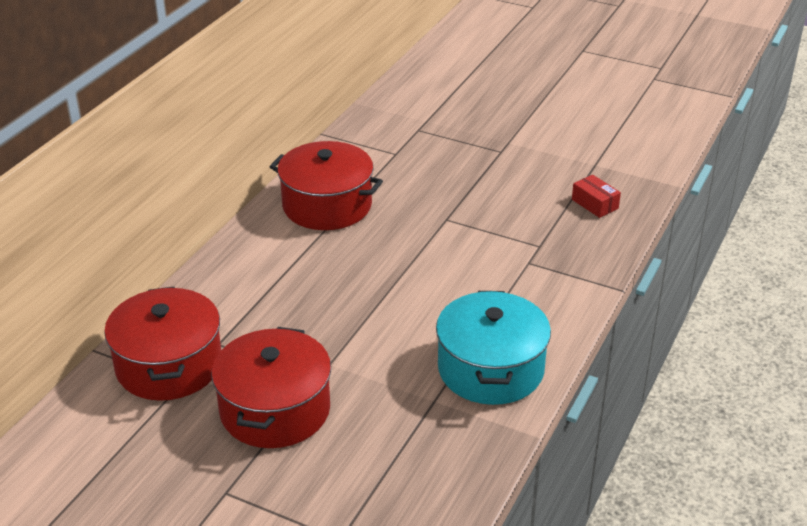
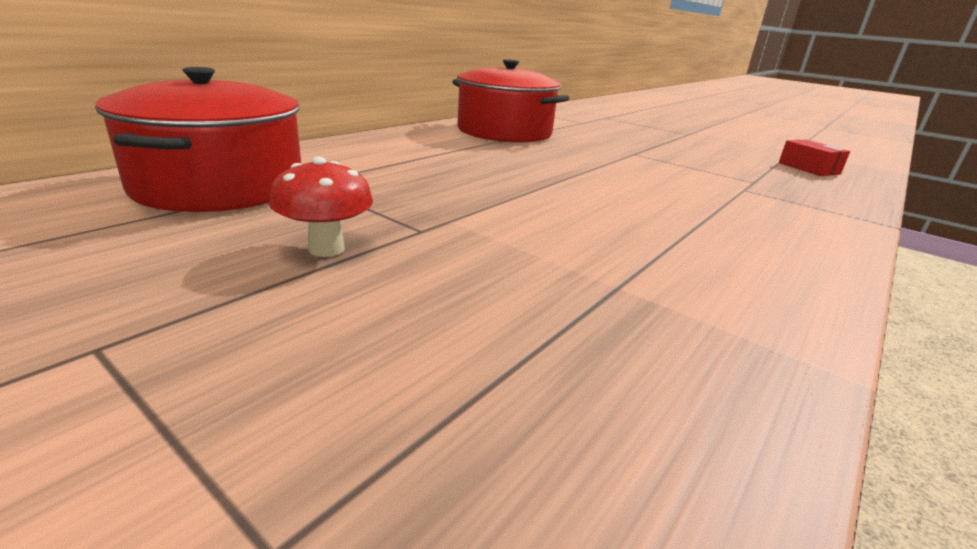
camera: 10 degrees right, 10 degrees down
(275, 409) = (326, 249): red pot -> red mushroom
(490, 369) = (719, 266): turquoise pot -> none

